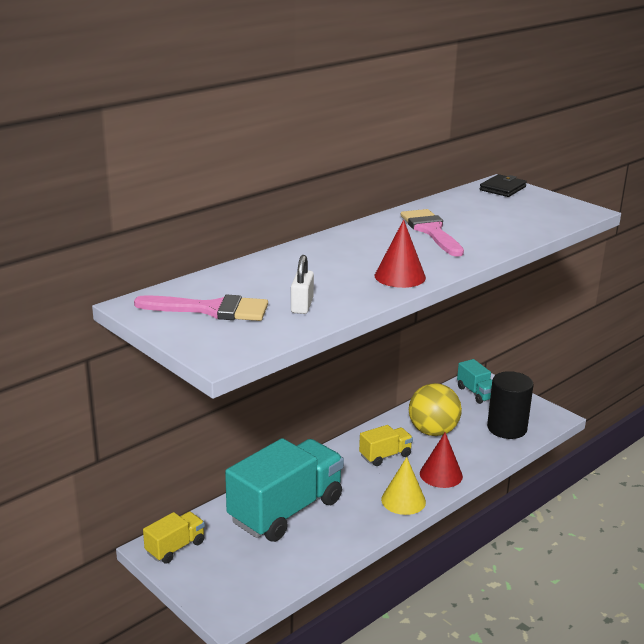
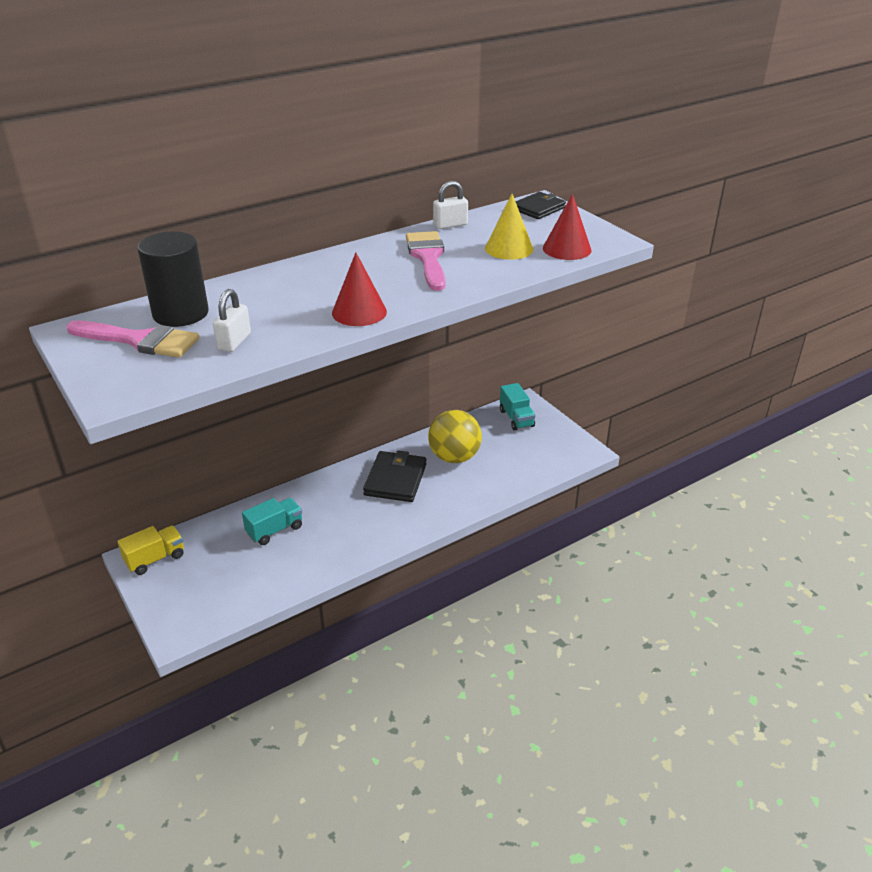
camera: 10 degrees right, 10 degrees up
(286, 510) = (275, 530): turquoise truck -> turquoise truck, size x0.47
(385, 455) = (395, 480): yellow truck -> black wallet
(403, 500) = (394, 530): yellow cone -> yellow cone (509, 248)
(433, 204) = (450, 225): none -> white padlock
(441, 474) = (443, 505): red cone -> red cone (567, 249)
(507, 428) = (531, 460): black cylinder -> black cylinder (180, 313)

